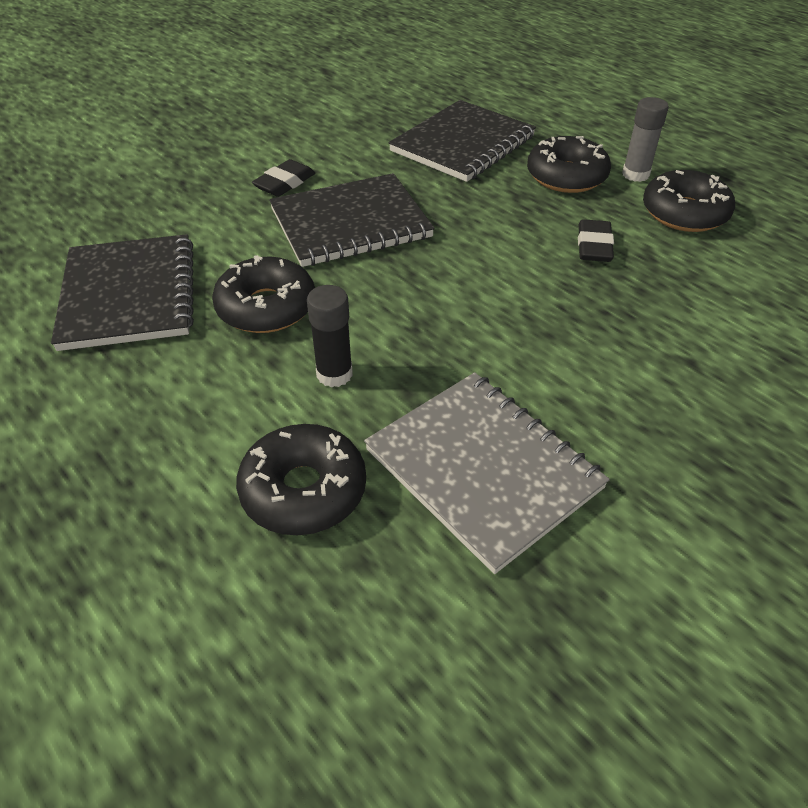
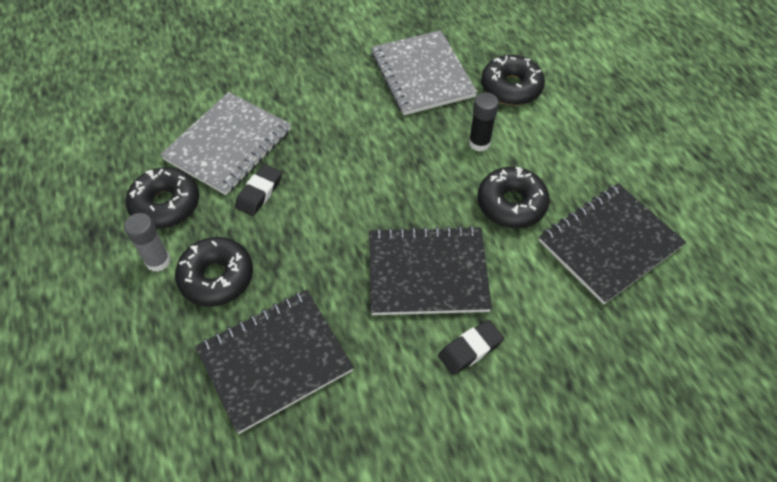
camera: 160 degrees left, 10 degrees up
(128, 295) = (609, 244): black notebook -> black notebook turned 45 degrees clockwise
(686, 283) = (228, 145): none -> grey notebook

